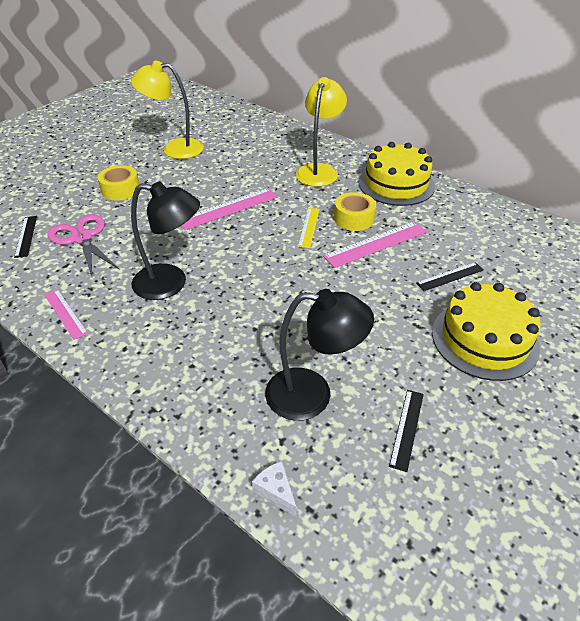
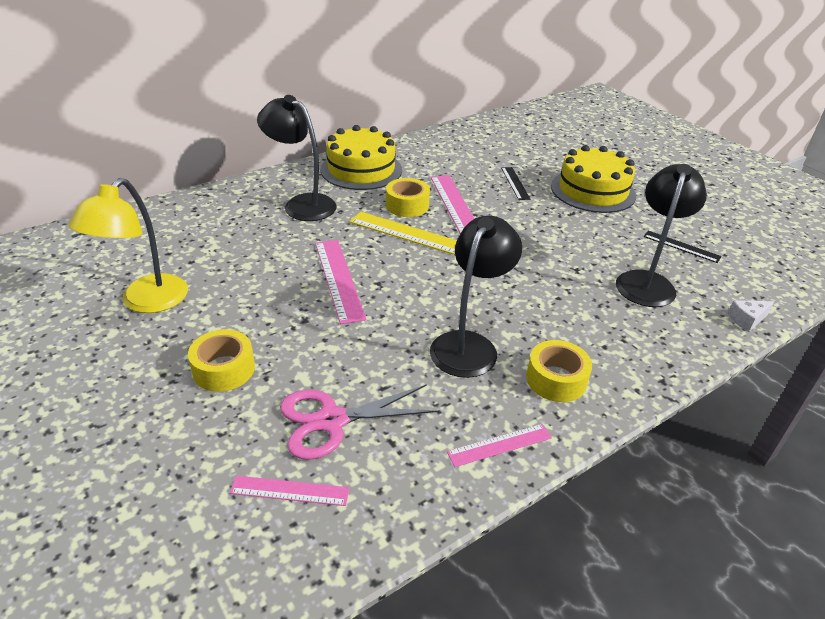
camera: 75 degrees left, 5 degrees down
(26, 236) = (290, 490): black ruler -> pink ruler
(140, 337) = (556, 379): none -> yellow tape
(309, 227) = (408, 233): yellow ruler -> yellow ruler, size x1.65
(319, 170) = (302, 204): yellow lamp -> black lamp

